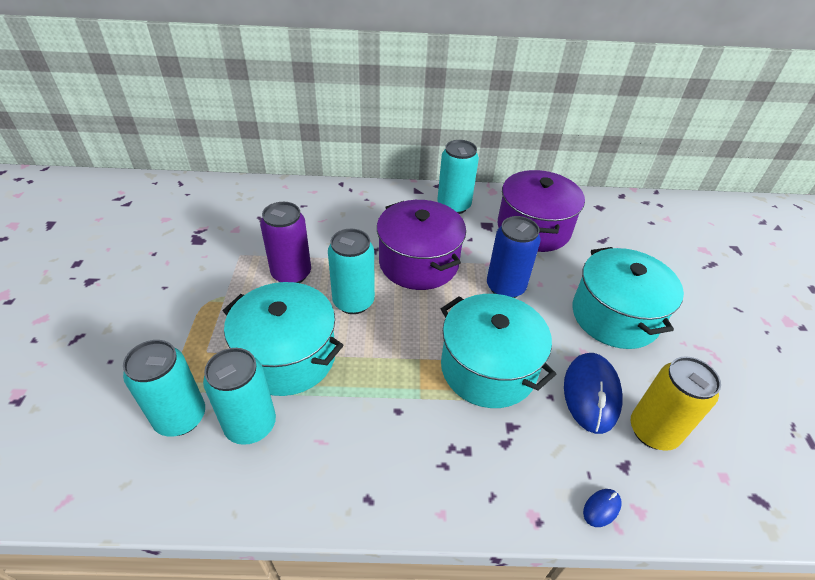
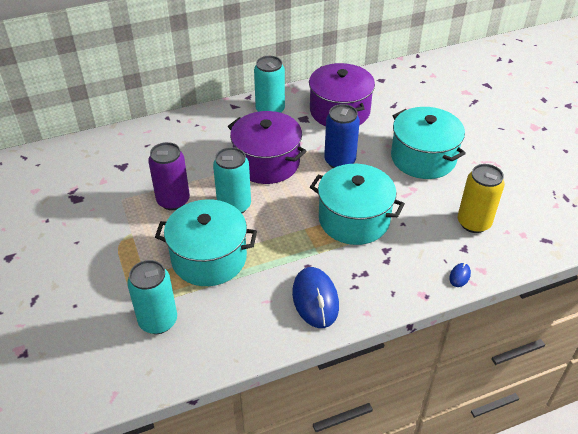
camera: 20 degrees left, 0 degrees up
(250, 425) = (212, 308): turquoise can -> none
(591, 394) = (428, 213): blue mouse -> blue mouse (315, 299)

